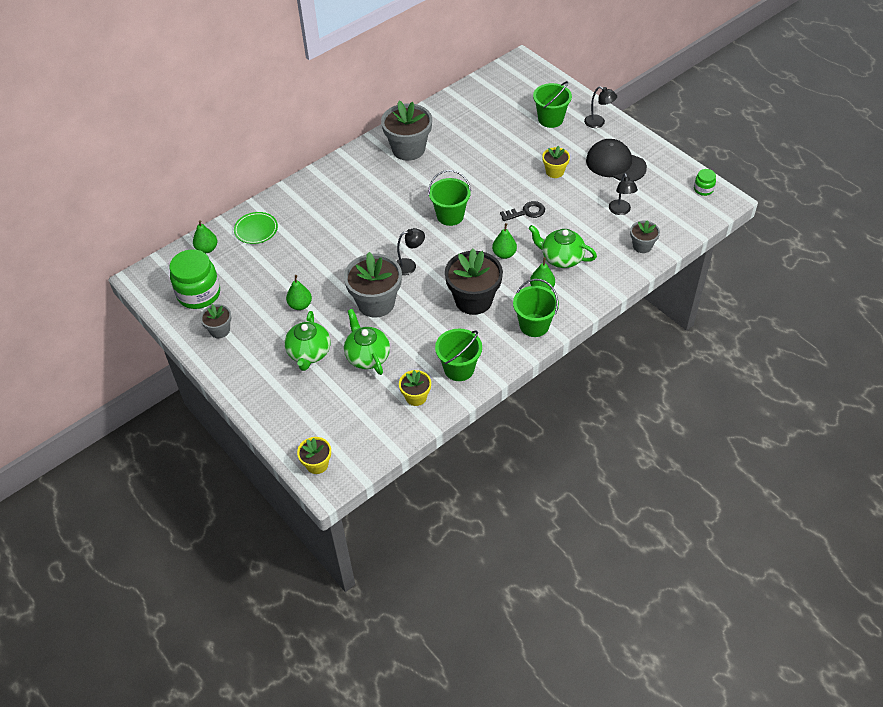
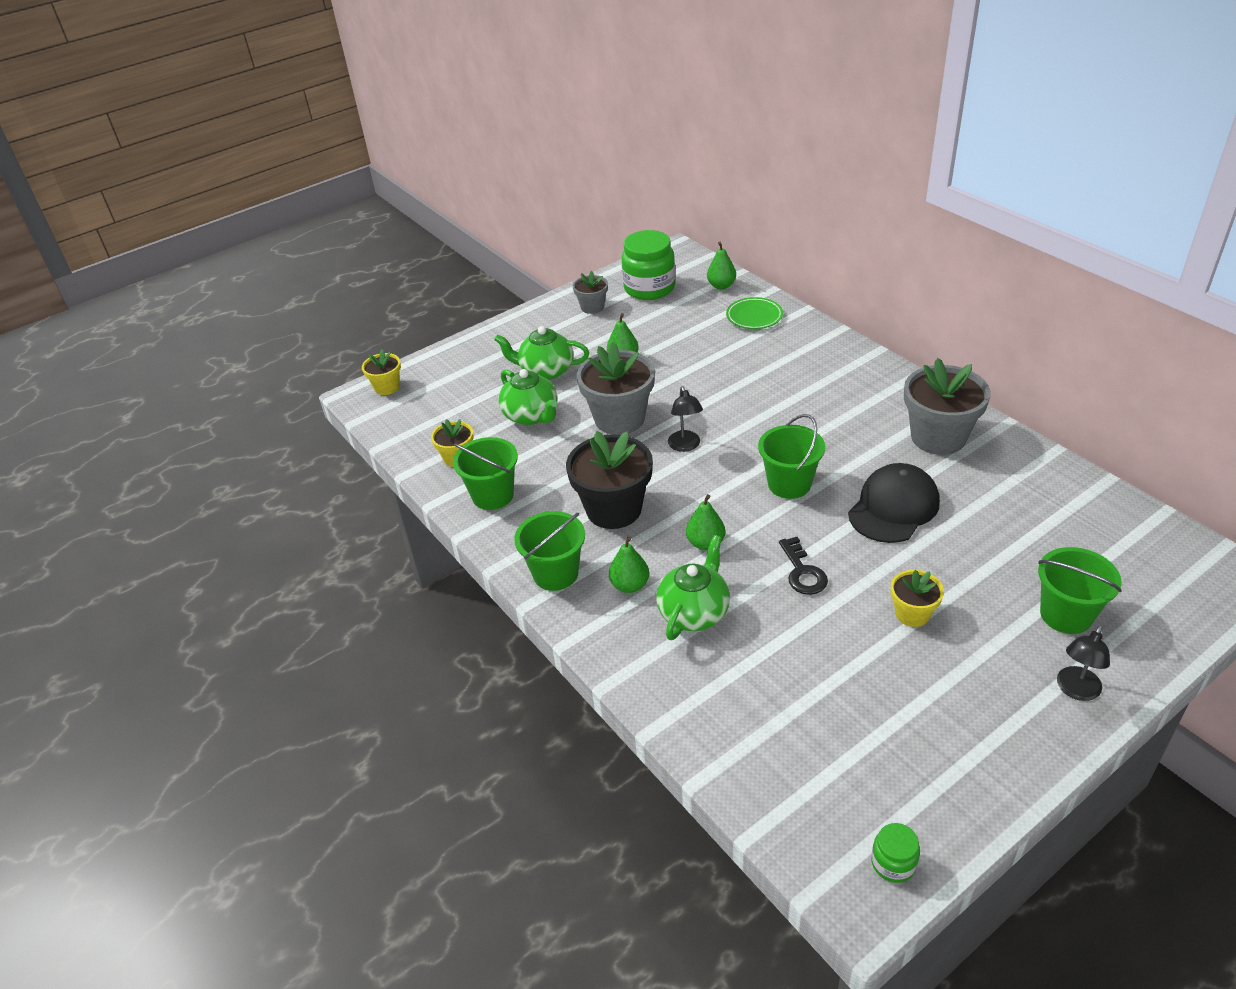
camera: 95 degrees right, 10 degrees down
(367, 356) = (531, 415): green teapot -> green teapot turned 75 degrees clockwise
(615, 164) = (951, 709): black cap -> black cap (893, 507)
(620, 211) = (814, 705): black lamp -> none
(642, 246) = (721, 730): grey flower pot -> none

